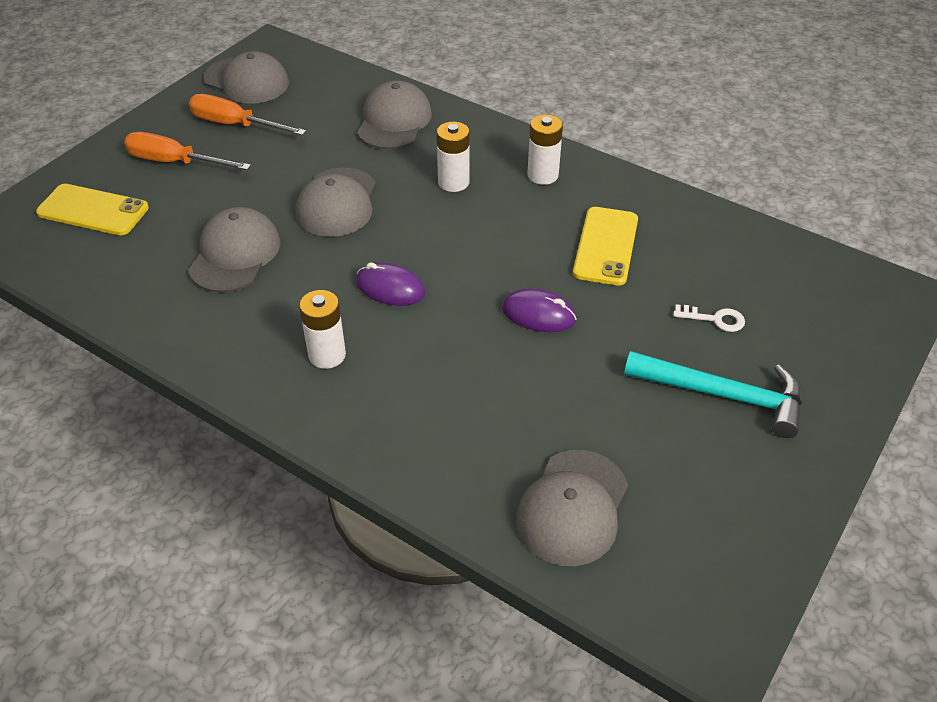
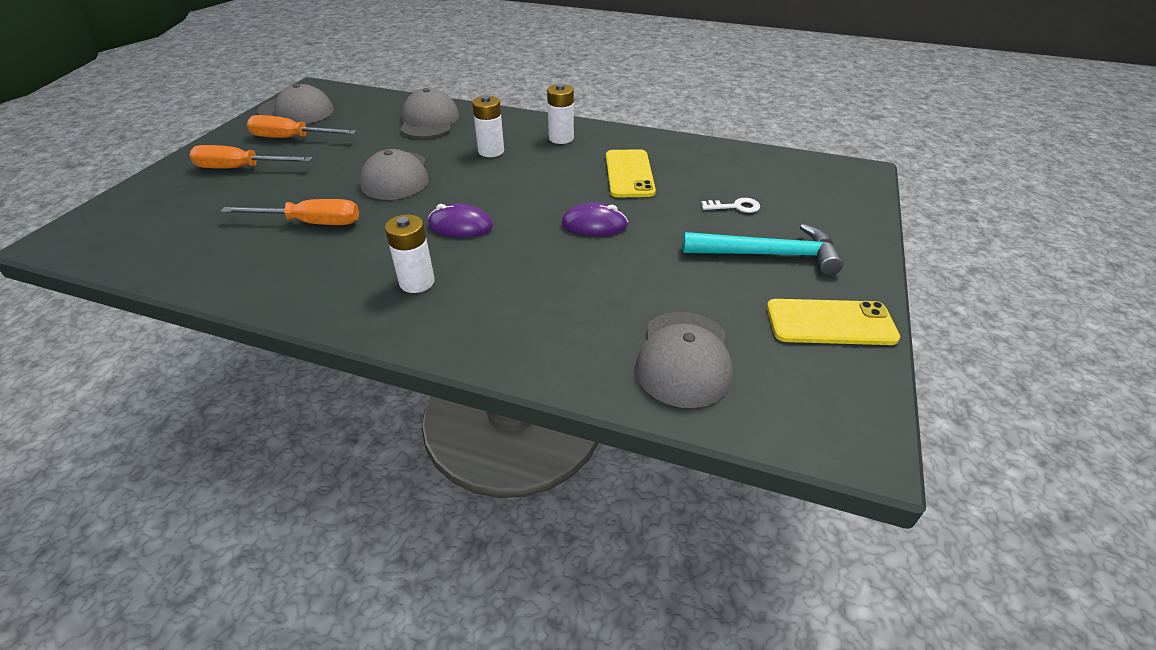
camera: 15 degrees left, 5 degrees down
(93, 210) = (165, 211): yellow phone -> yellow phone (830, 323)
(235, 254) = (311, 223): grey cap -> orange screwdriver

